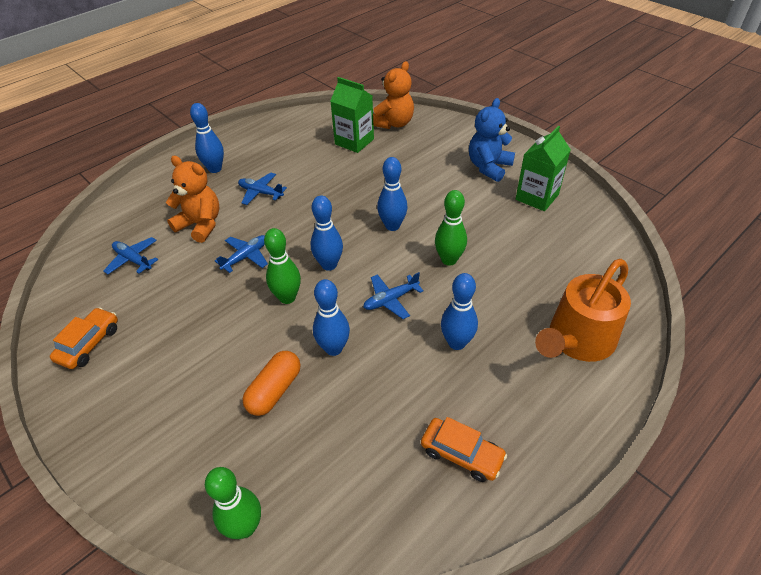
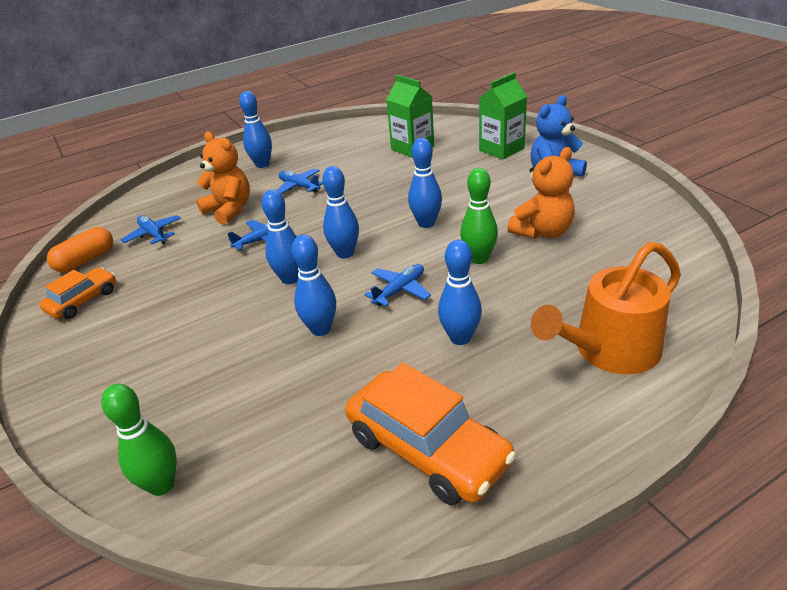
camera: 15 degrees right, 10 degrees down
(274, 390) = (243, 361): orange capsule -> orange capsule (86, 260)
(287, 297) = (290, 279): green bowling pin -> blue bowling pin
(391, 300) = (400, 290): blue plane -> blue plane turned 150 degrees clockwise
(393, 123) = (460, 134): orange teddy bear -> orange teddy bear (542, 232)
(462, 454) = (428, 449): orange car -> orange car, size x1.72
(537, 197) = (603, 207): green carton -> green carton (501, 149)

